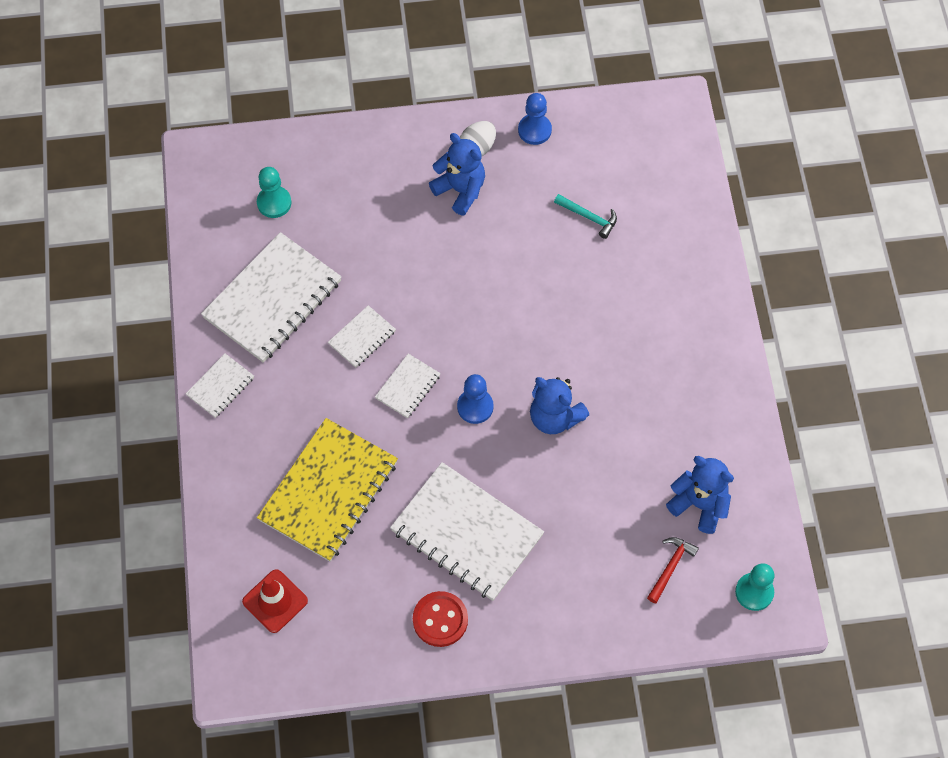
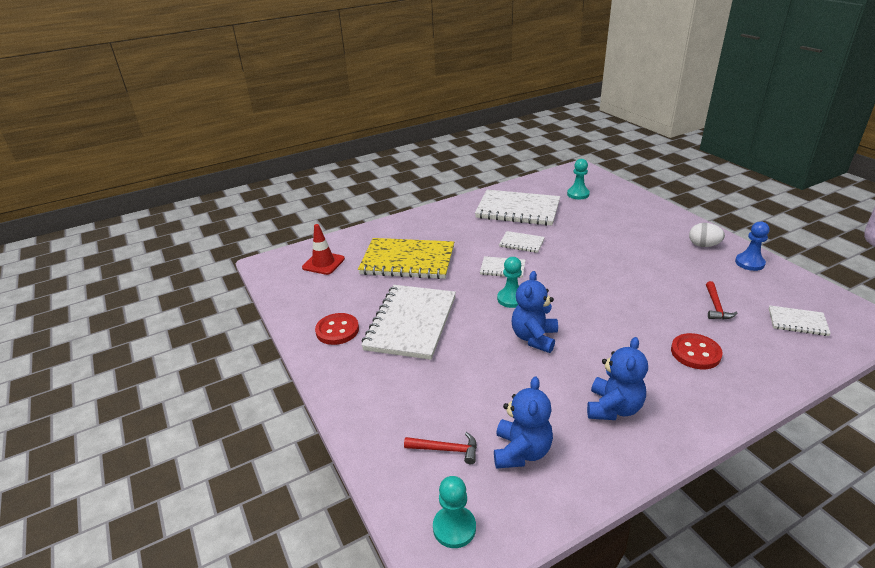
camera: 70 degrees right, 30 degrees down
(220, 386) = (450, 210): white notebook -> white notebook (797, 322)
(460, 190) = (664, 248): blue teddy bear -> blue teddy bear (613, 408)
(475, 407) = (511, 299): blue pawn -> turquoise pawn
(589, 217) = (716, 306): turquoise hammer -> red hammer
(646, 285) = (695, 353): none -> red button

